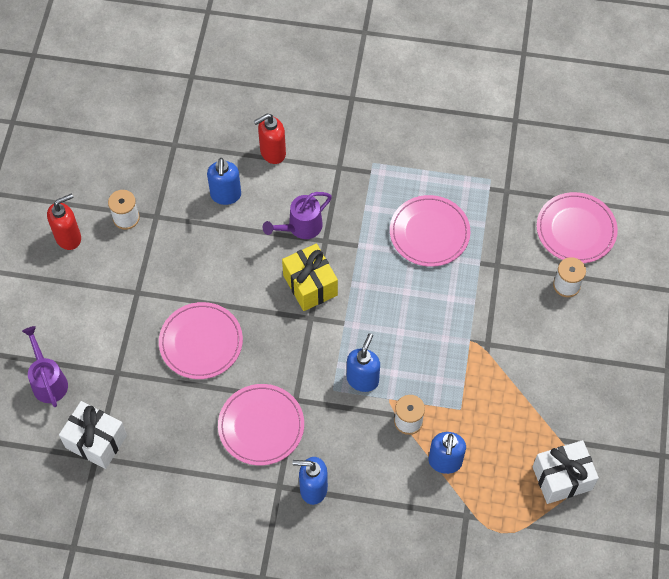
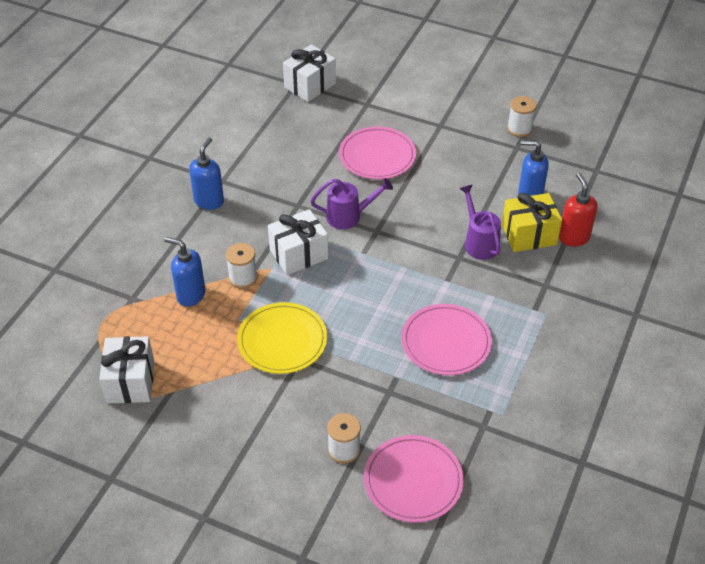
camera: 105 degrees right, 15 degrees down
(48, 381) = (374, 67): purple watering can -> purple watering can (349, 216)
(68, 237) = (507, 93): red soap dispenser -> none
(261, 426) = (282, 179): pink plate -> none
(310, 285) = (412, 237): yellow gift -> yellow gift (529, 235)
(362, 379) = (299, 254): blue soap dispenser -> white gift
(472, 364) = (282, 340): none -> yellow plate

